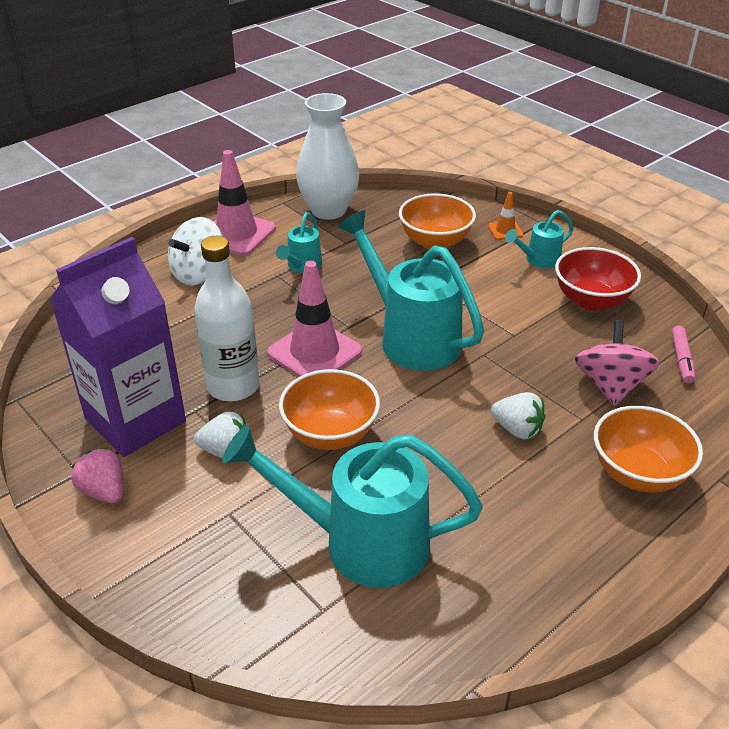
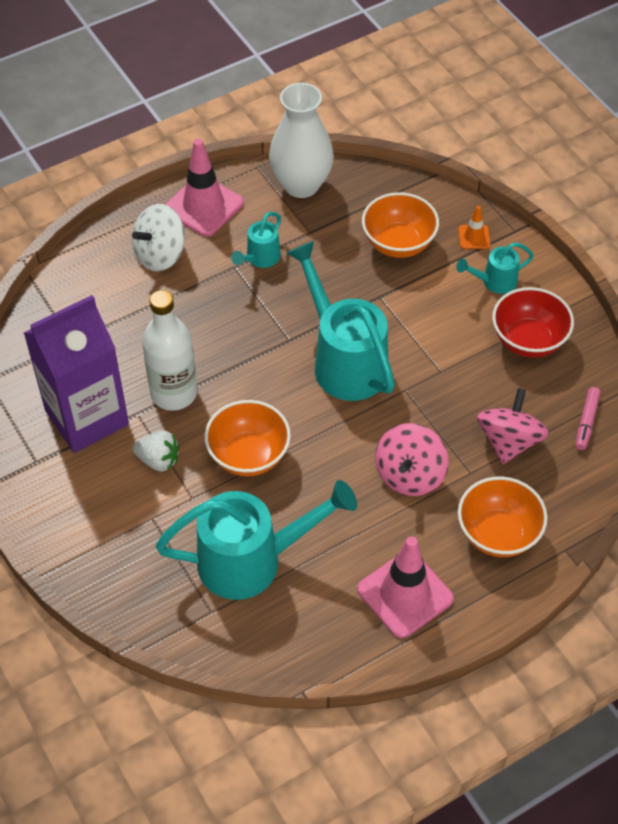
camera: 10 degrees right, 15 degrees up
(104, 491) = (56, 483): pink strawberry -> none
(314, 352) = (252, 366): pink traffic cone -> pink traffic cone (405, 594)
(361, 542) = (252, 561): turquoise watering can -> turquoise watering can turned 150 degrees clockwise
(517, 429) = (410, 475): white strawberry -> pink spinning top

